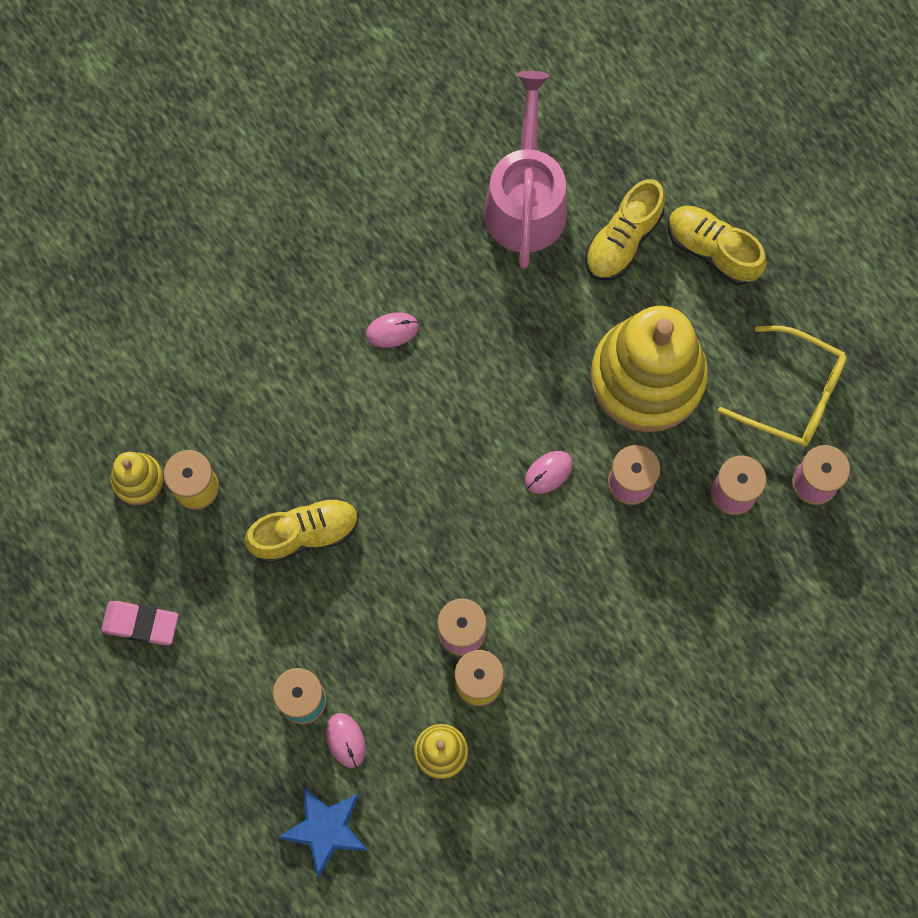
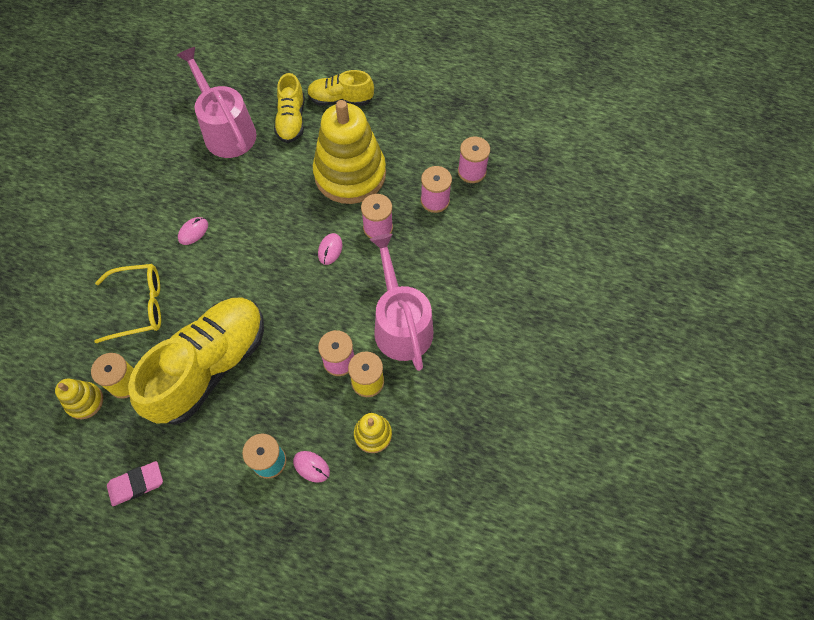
camera: 35 degrees left, 10 degrees down
(305, 533) = (210, 366): yellow shoe -> yellow shoe, size x1.89
(325, 829) = (334, 528): blue star -> none
(569, 636) = (401, 324): none -> pink watering can
(793, 394) = (430, 139): yellow glasses -> yellow glasses (139, 306)

